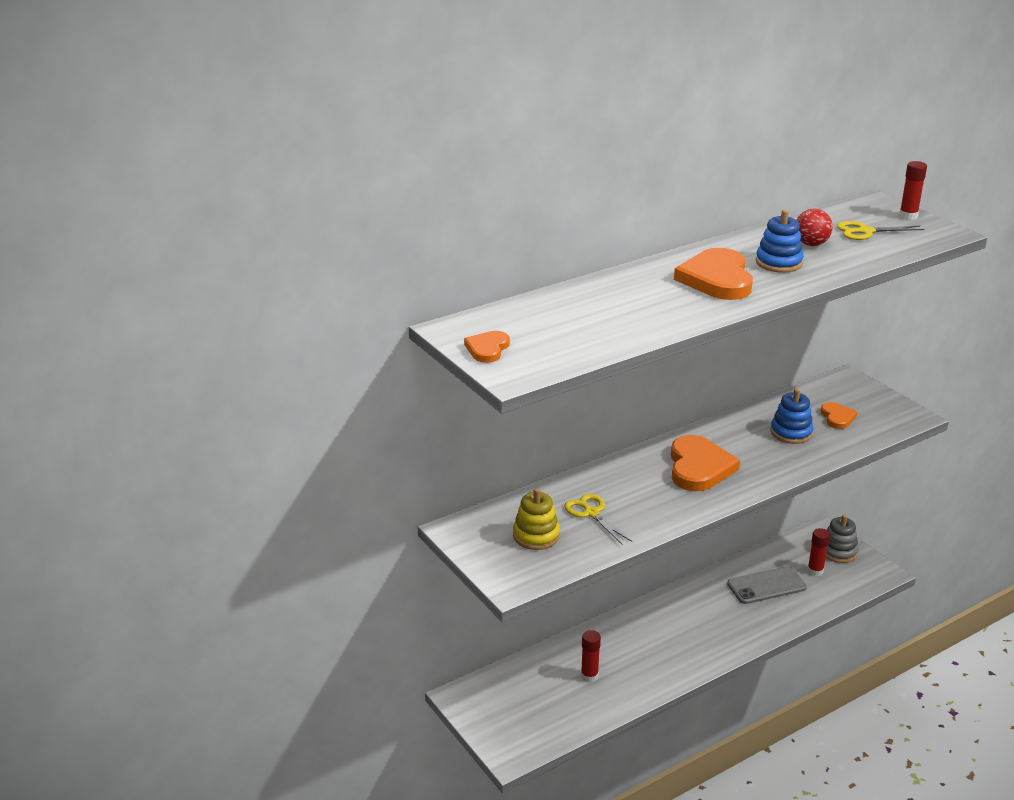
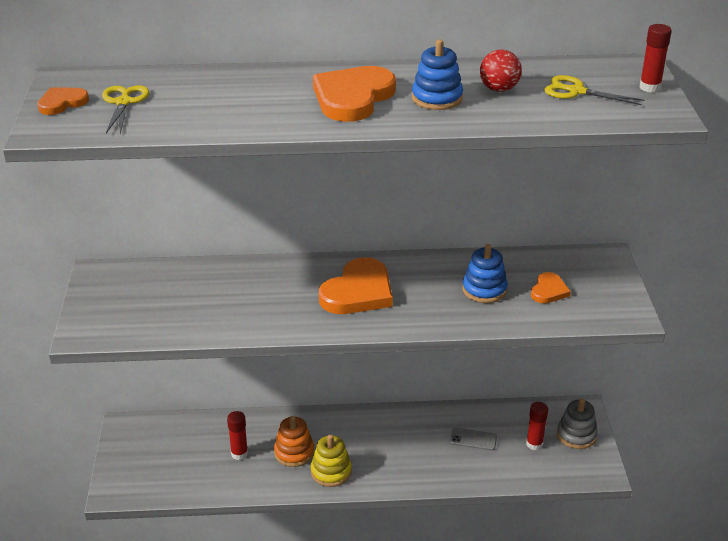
camera: 30 degrees right, 5 degrees up
(536, 536) = (150, 301): yellow stacking toy -> yellow stacking toy (331, 472)
(591, 513) = (217, 299): yellow scissors -> yellow scissors (123, 102)
(635, 655) = (294, 452): none -> orange stacking toy
(766, 586) = (473, 439): grey phone -> grey phone, size x0.59

